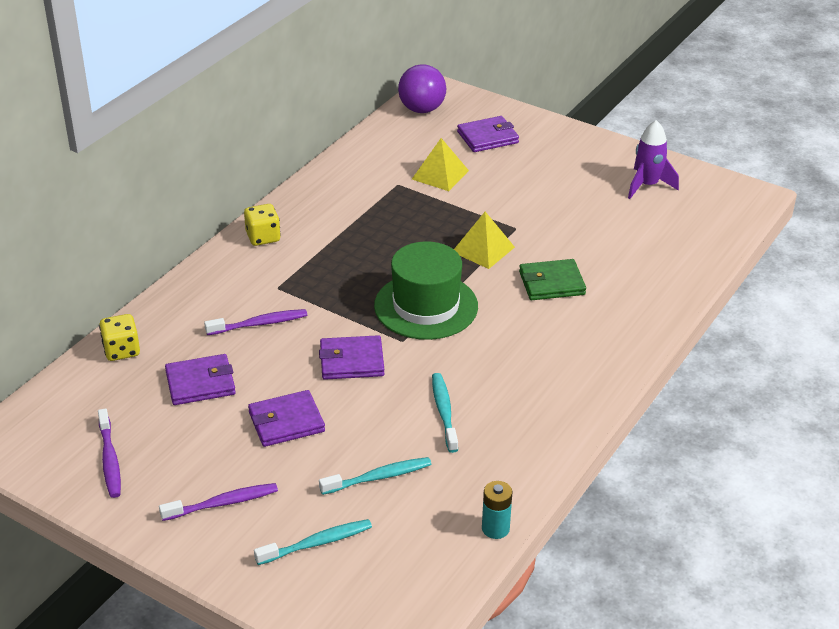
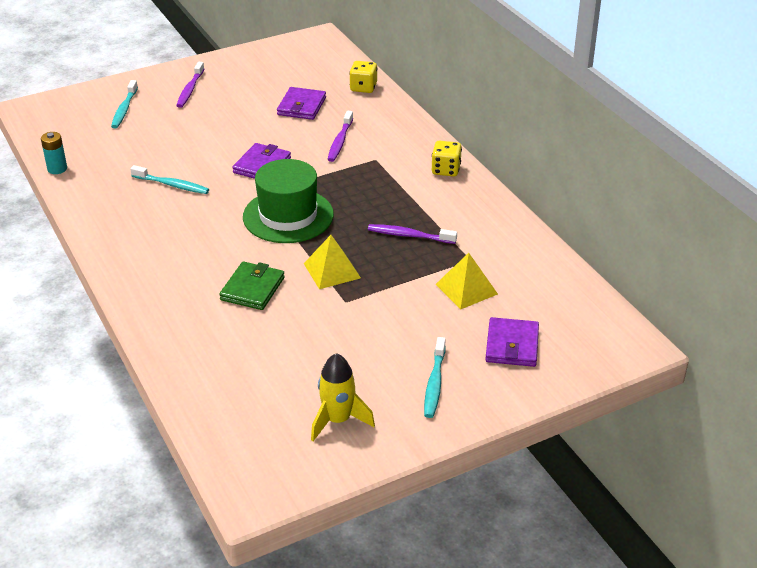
camera: 120 degrees right, 0 degrees up
(110, 460) = (266, 65): purple toothbrush -> purple toothbrush (409, 235)
(286, 422) = (232, 126): purple wallet -> none
(379, 477) = (147, 143): turquoise toothbrush -> turquoise toothbrush (434, 383)
(422, 109) = (598, 321): purple ball -> none
(647, 185) = (338, 420): purple rocket -> yellow rocket

